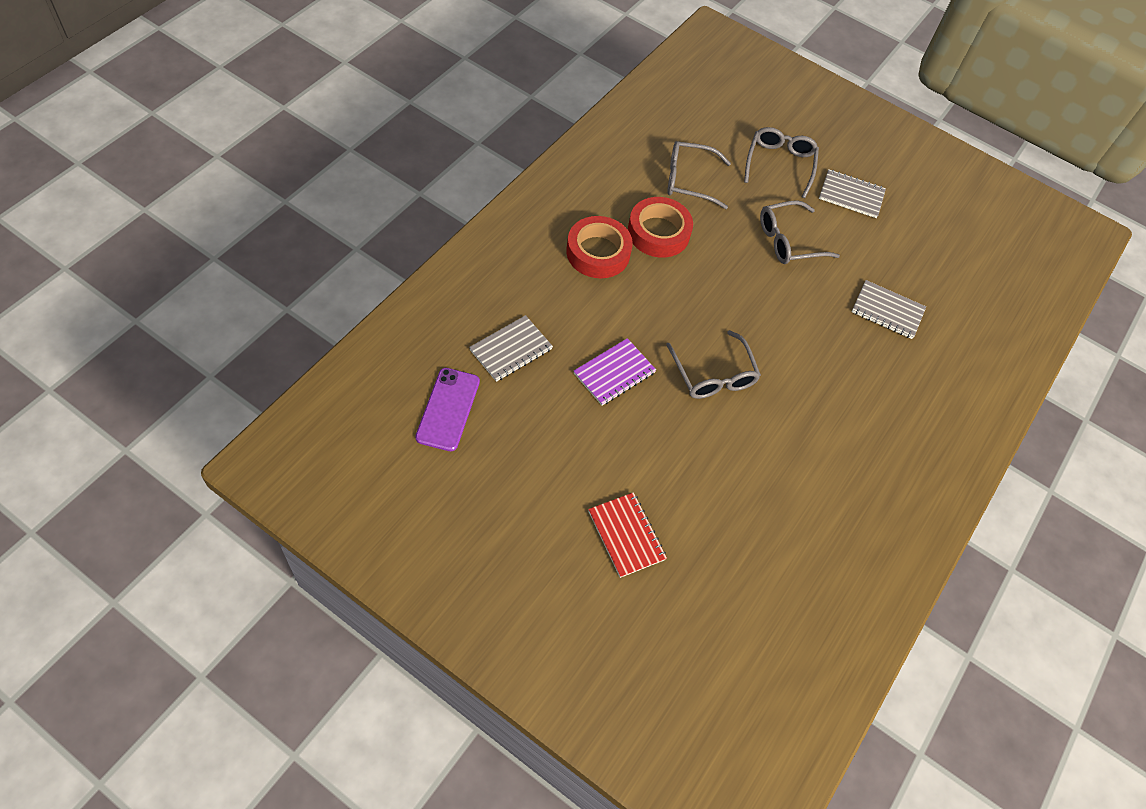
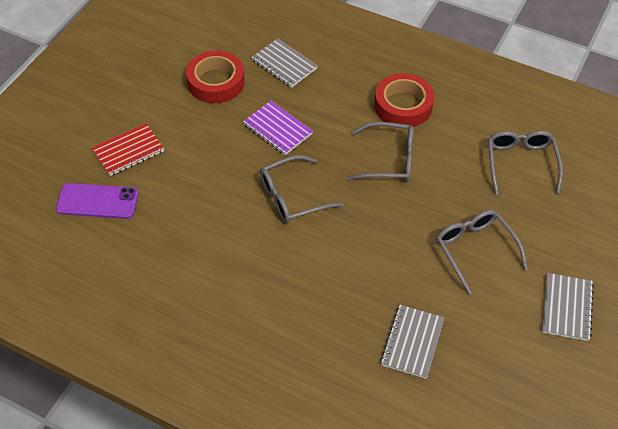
camera: 90 degrees right, 5 degrees down
(448, 409) = (222, 38): purple phone -> purple phone (97, 201)
(658, 232) = (443, 145): red tape -> red tape (216, 82)
(779, 164) = (582, 238): grey glasses -> grey glasses (389, 160)

